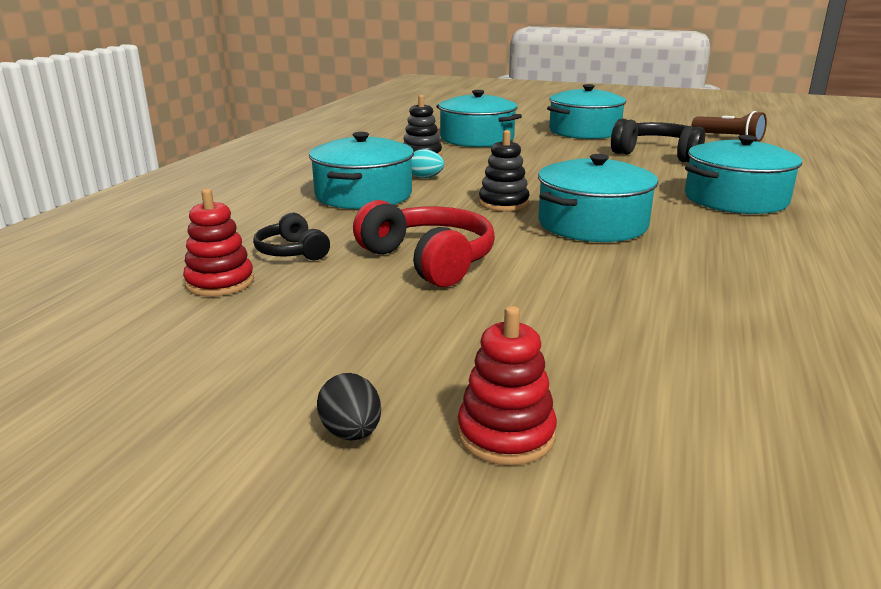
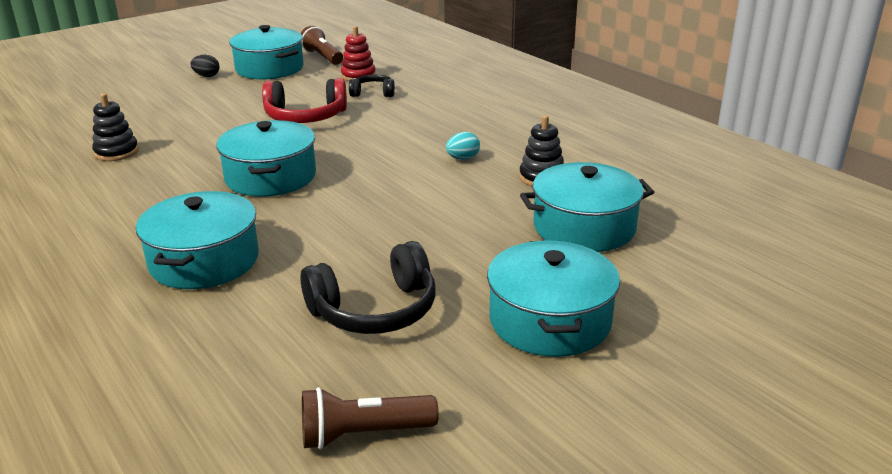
camera: 125 degrees right, 5 degrees up
(118, 349) = (322, 57): none -> brown flashlight
(363, 195) = (448, 128): turquoise pot -> turquoise pot (269, 69)
(503, 203) = (357, 165): black stacking toy -> black stacking toy (116, 152)
(506, 434) = (162, 92): red stacking toy -> none

